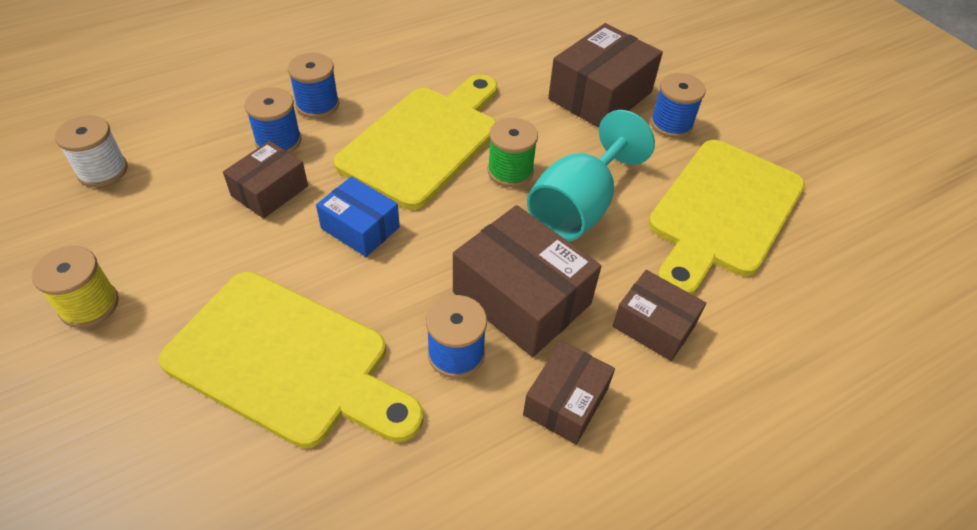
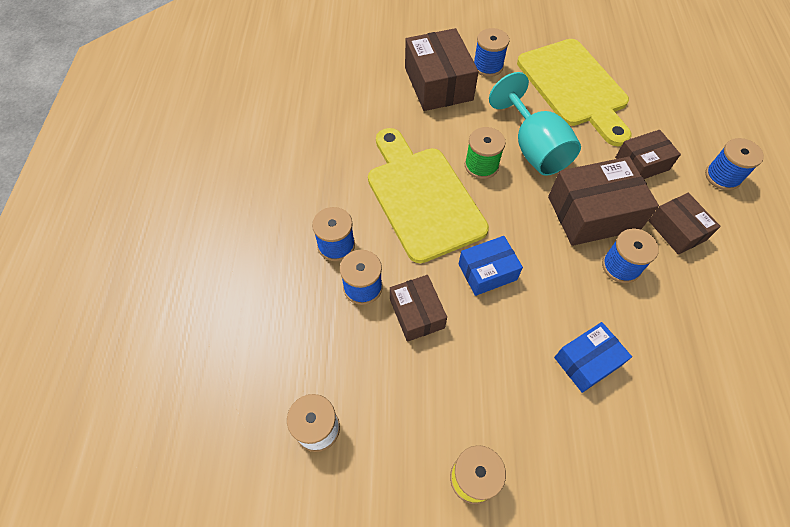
camera: 55 degrees left, 10 degrees up
(287, 361) = (587, 361): yellow cutting board -> blue box
(719, 434) = (722, 176): none -> blue spool

